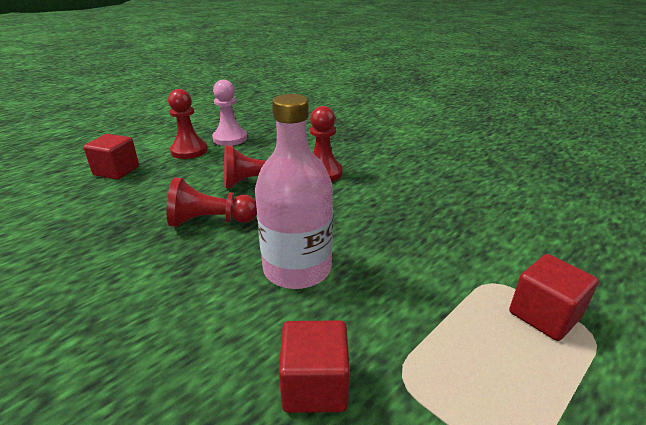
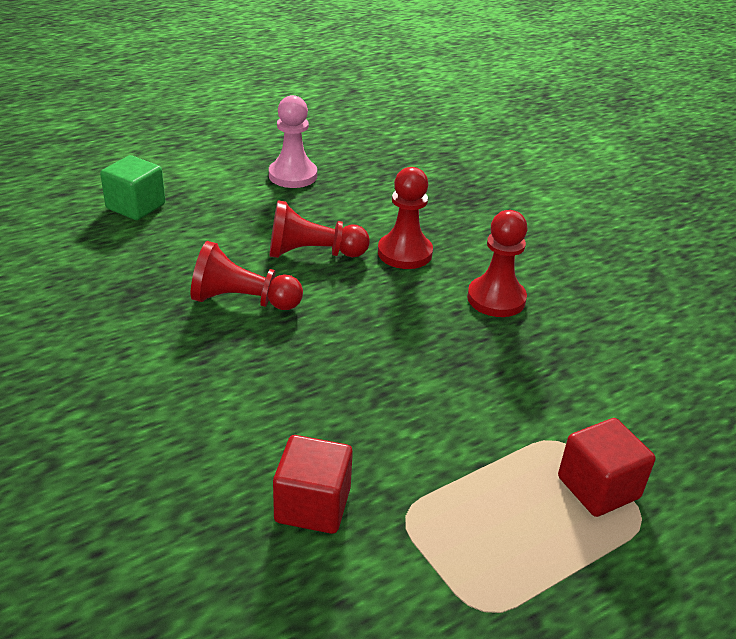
camera: 10 degrees right, 5 degrees up
(116, 171) = (136, 206): red cube -> green cube
(189, 151) = (233, 188): red pawn -> red pawn (496, 299)
(297, 269) = (331, 380): pink bottle -> none

